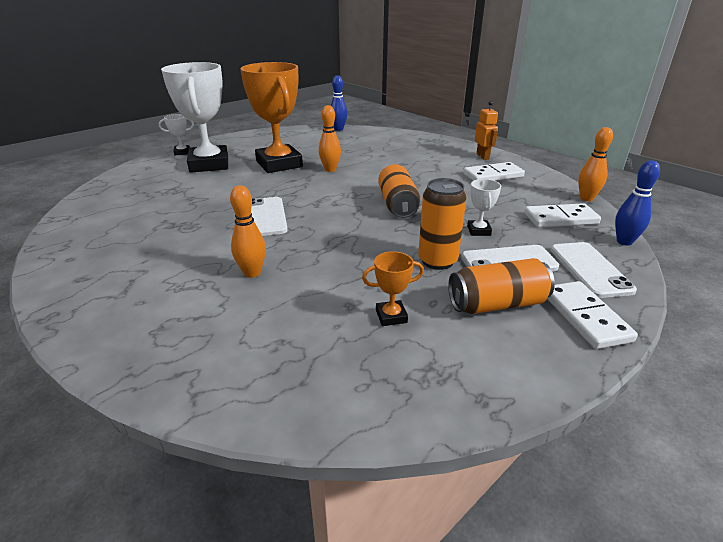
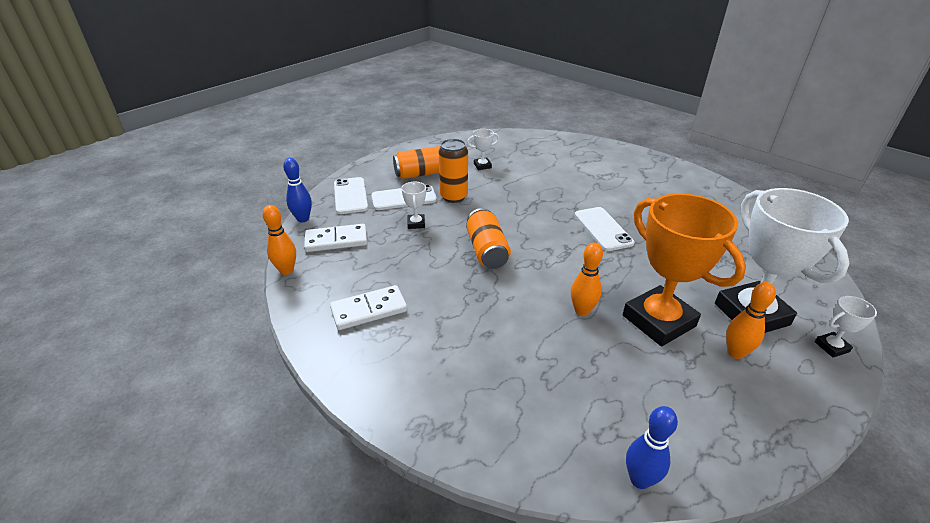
camera: 175 degrees right, 5 degrees up
(252, 273) = (575, 183): orange bowling pin -> orange bowling pin (735, 353)
(391, 316) = (482, 166): orange trophy -> white trophy
(483, 156) = (362, 364): orange robot -> none
(585, 317) = (376, 170): white domino -> none

